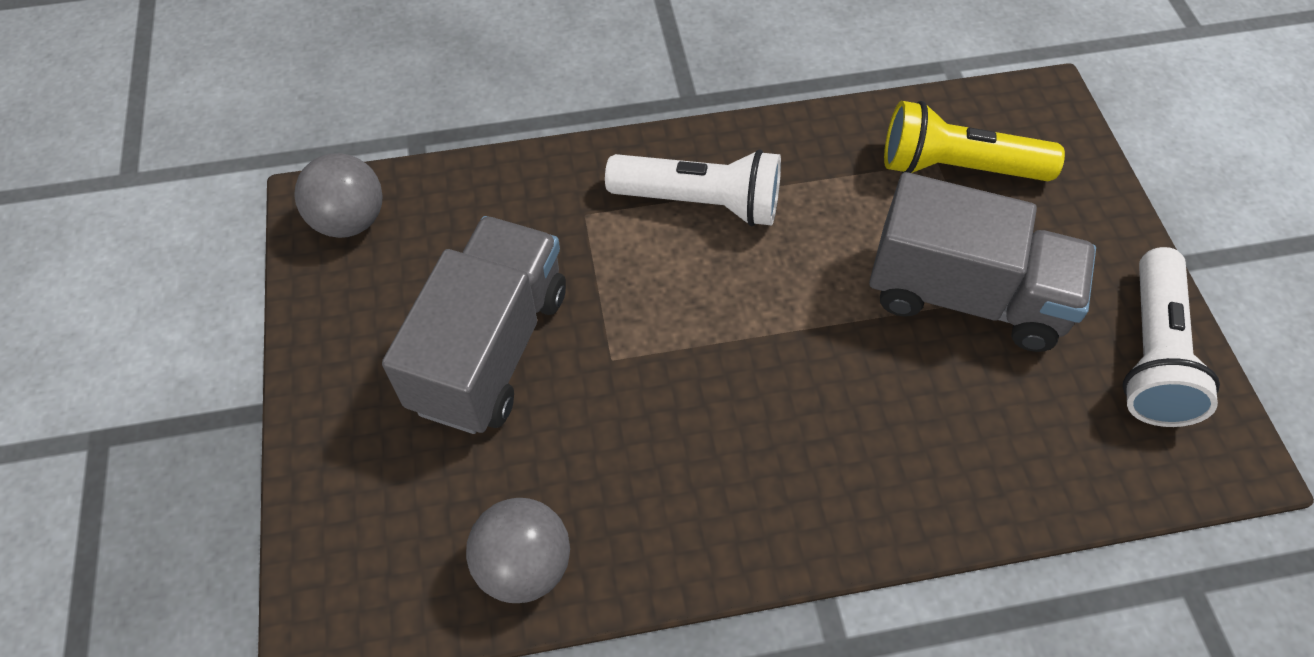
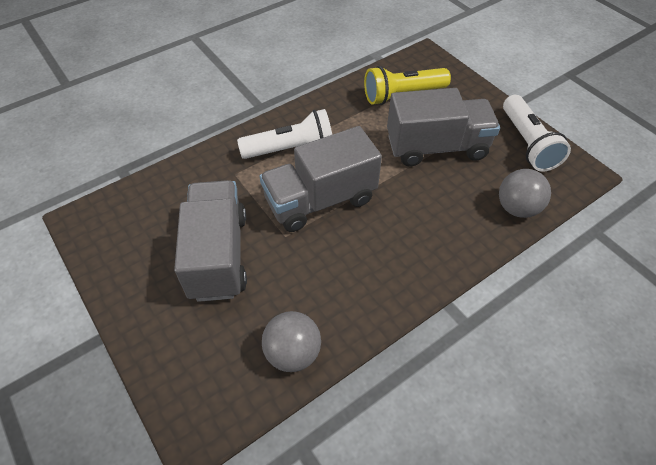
camera: 25 degrees left, 5 degrees down
(350, 220) = (104, 221): grey ball -> grey ball (517, 208)
(702, 317) = (320, 200): none -> grey truck

